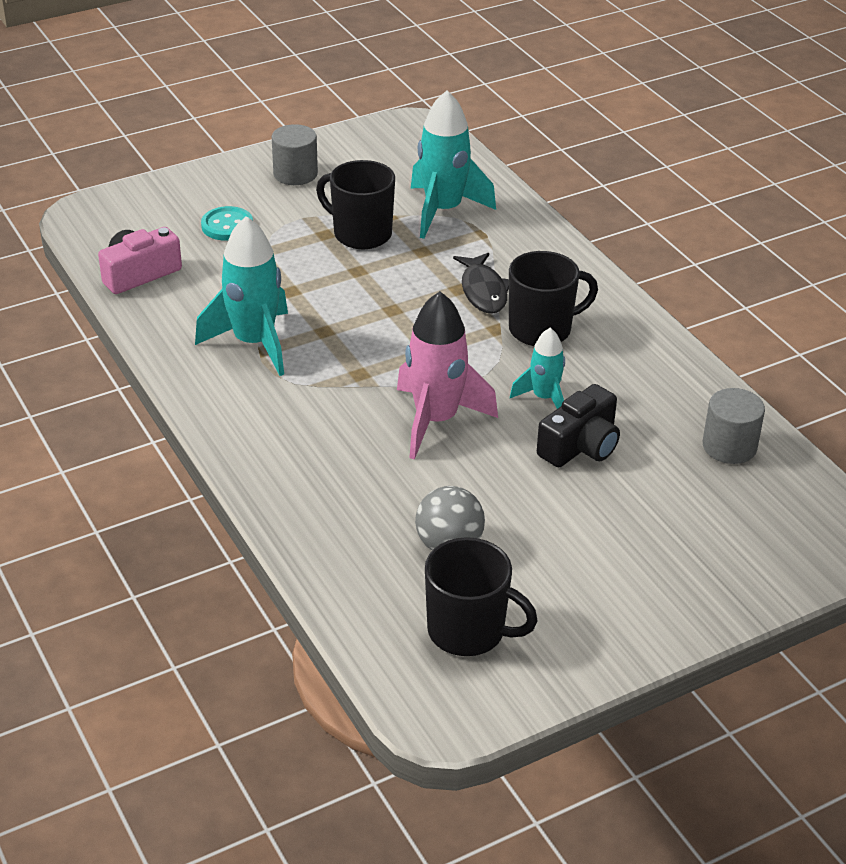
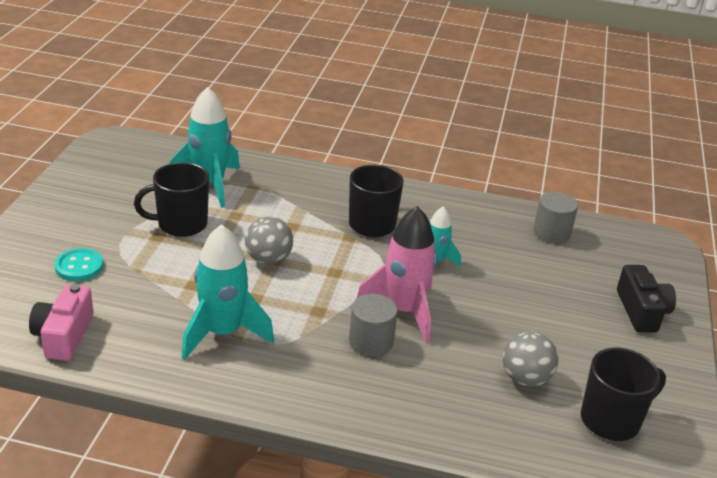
camera: 50 degrees left, 5 degrees down
(295, 174) = (75, 208): grey cylinder -> grey cylinder (371, 341)
(388, 306) = (268, 259): none -> grey ball
(483, 291) = (307, 219): black fish -> none
(580, 446) = (492, 276): black camera -> black camera (641, 311)

